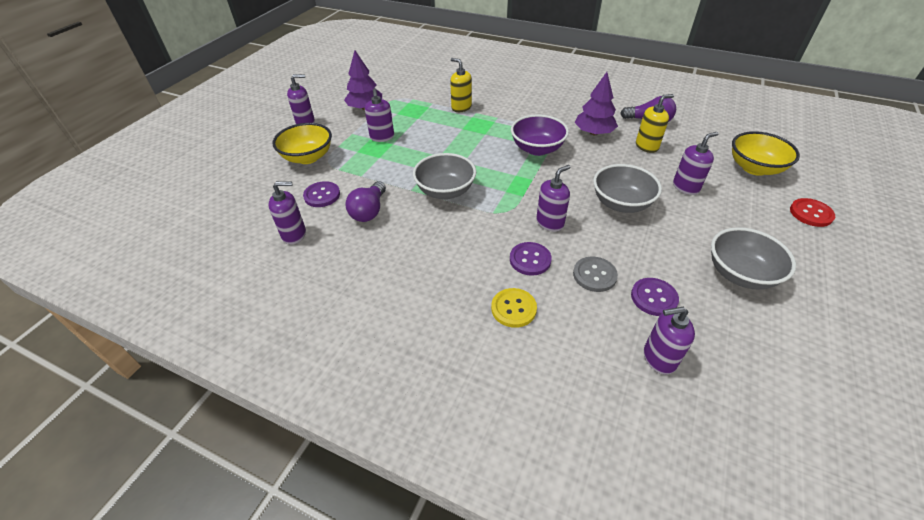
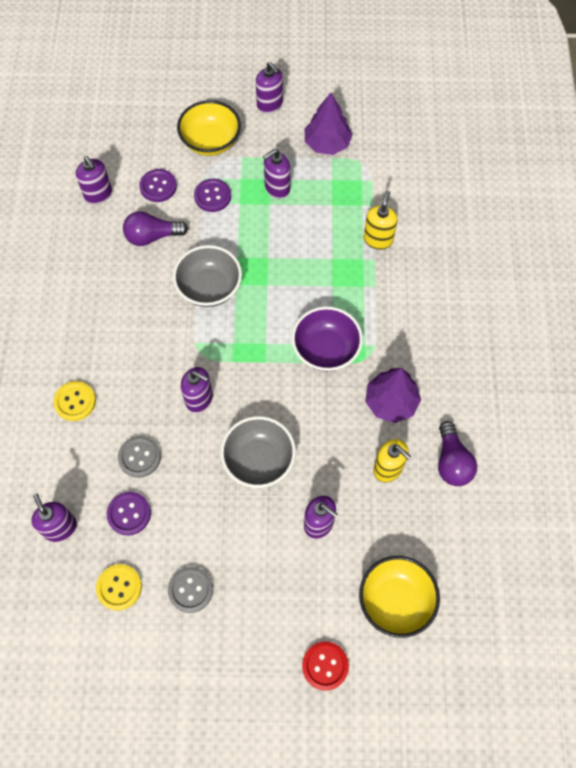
camera: 65 degrees right, 20 degrees up
(530, 260) = (139, 396): purple button -> purple button (212, 196)
(734, 325) = (119, 587): none -> yellow button
(740, 274) = (190, 590): grey bowl -> grey button

